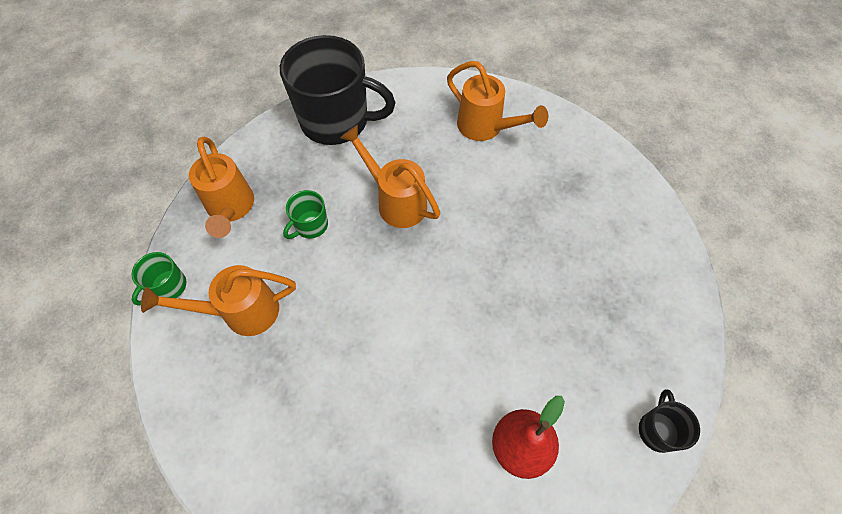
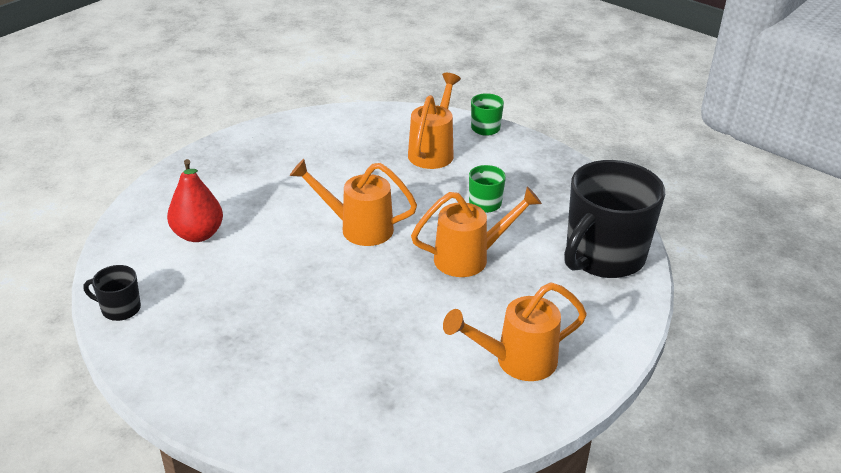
camera: 120 degrees right, 25 degrees down
(231, 209) = (536, 169): orange watering can -> orange watering can (357, 228)
(657, 430) = (120, 309): black mug -> black mug turned 150 degrees clockwise

